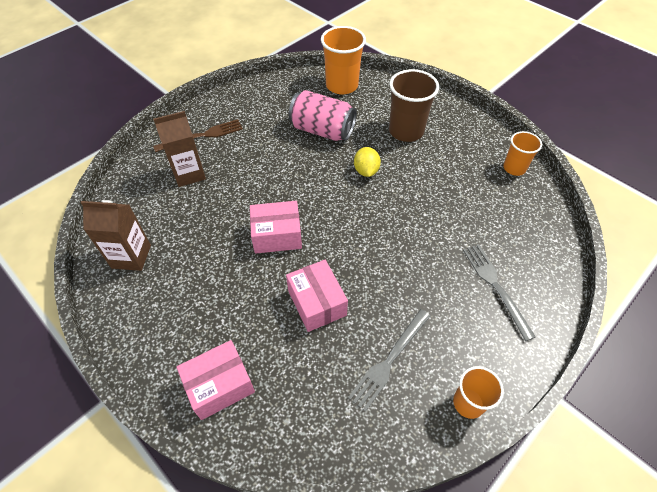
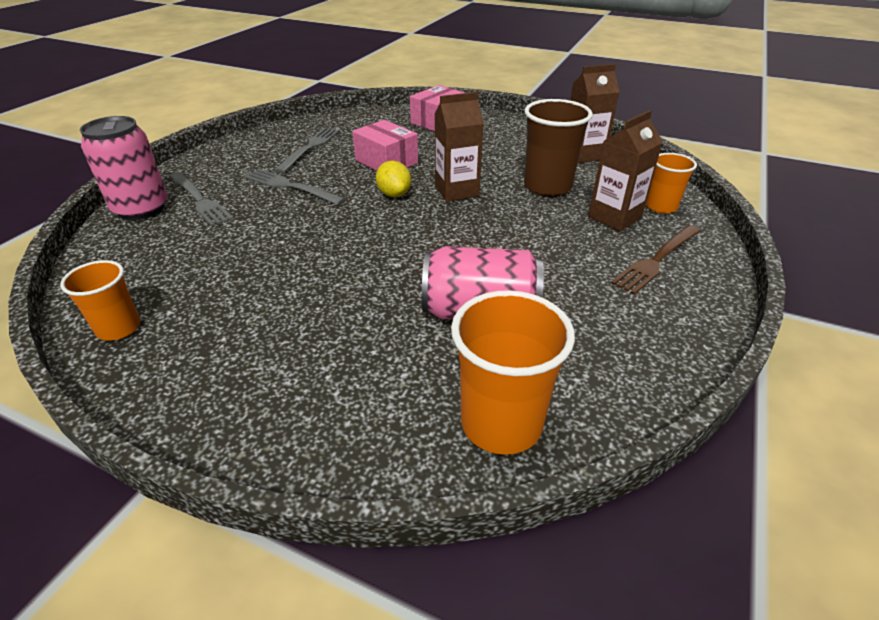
camera: 160 degrees right, 15 degrees down
(277, 235) = (456, 191): pink box -> brown carton
(366, 171) = (378, 270): yellow lemon -> yellow lemon (394, 194)
(406, 131) = (324, 348): brown cup -> brown cup (547, 186)
(415, 284) = (291, 187): none -> grey fork
(468, 403) = (242, 142): orange cup -> orange cup (661, 207)
(544, 287) = (141, 209): none -> pink can

